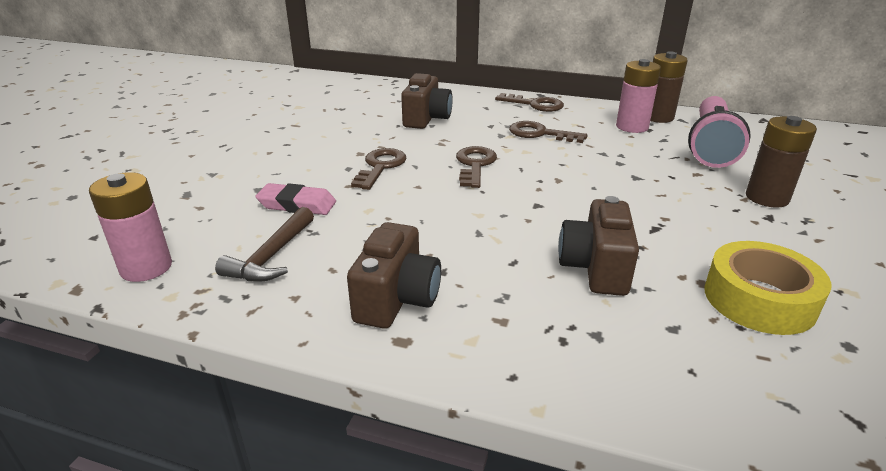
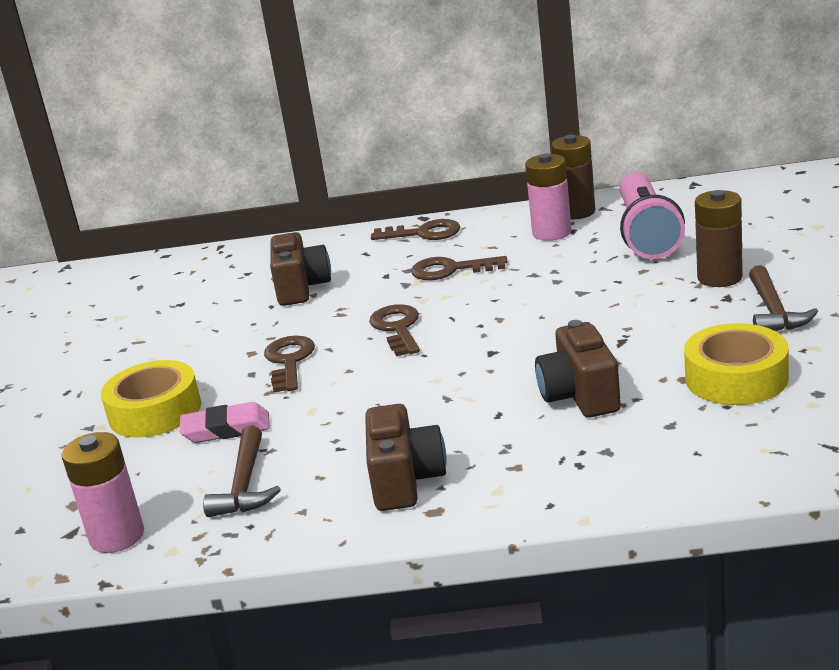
camera: 15 degrees left, 5 degrees down
(262, 176) = (155, 411): none -> yellow tape
(814, 243) = (773, 311): none -> brown hammer

